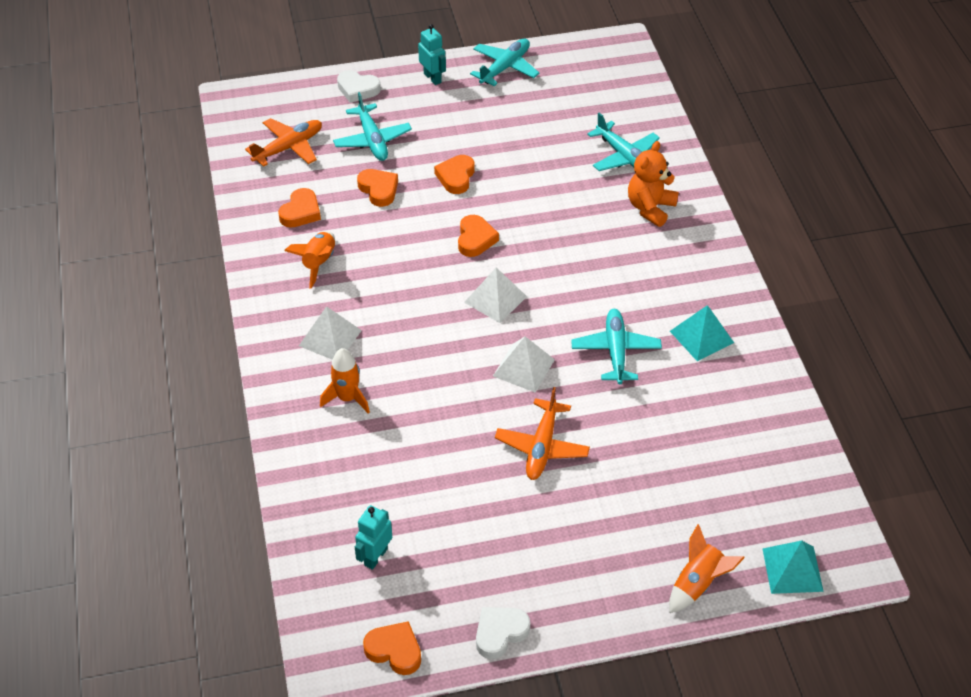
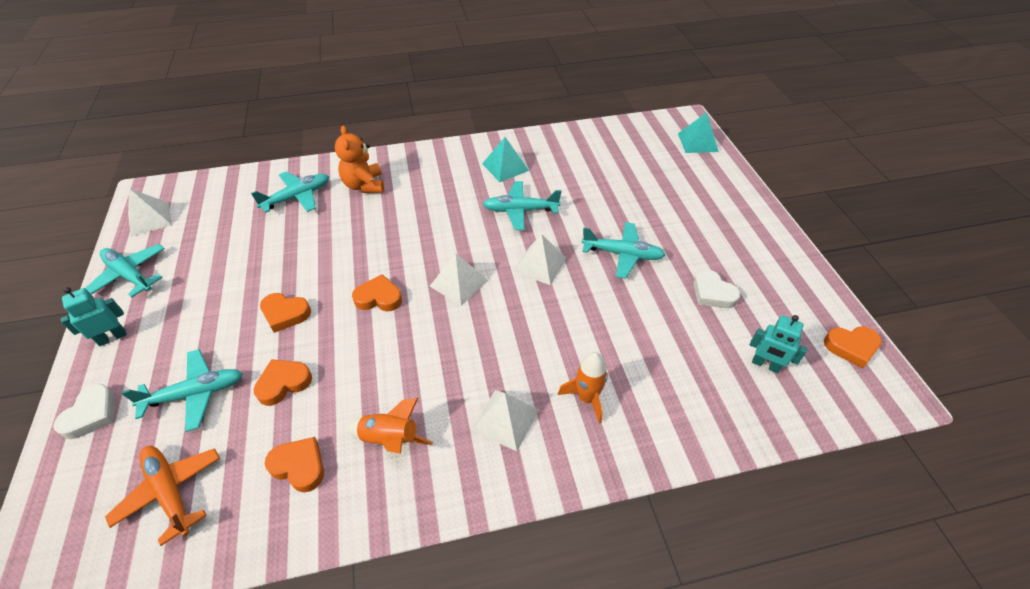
camera: 90 degrees left, 0 degrees up
(394, 650) = (851, 347): orange heart -> orange heart turned 120 degrees counterclockwise
(500, 633) = (804, 280): white heart -> white heart (712, 293)
(542, 447) = (622, 254): orange plane -> turquoise plane
(582, 59) = (150, 219): none -> white pyramid
(650, 208) = (364, 185): orange teddy bear -> orange teddy bear turned 45 degrees clockwise
(698, 583) = (722, 181): orange rocket -> none

